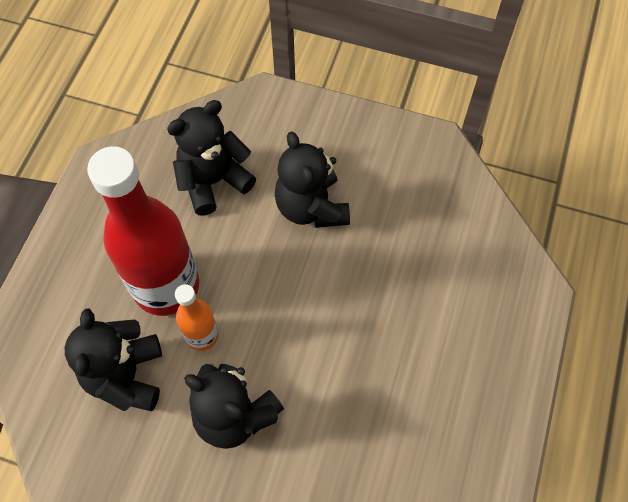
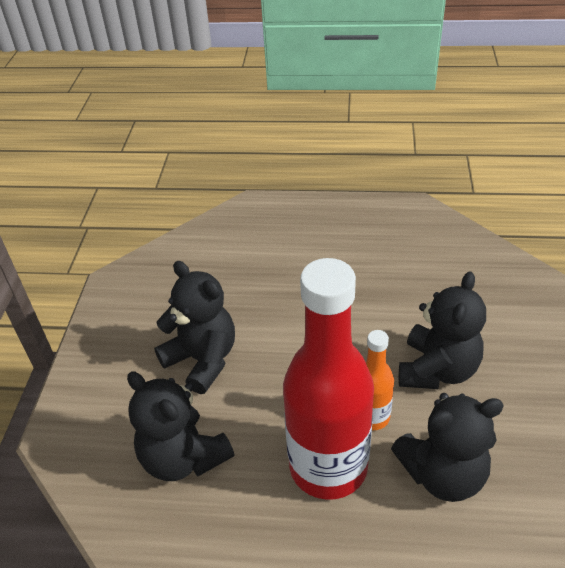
camera: 100 degrees left, 20 degrees down
(311, 207) = (202, 360): black teddy bear -> black teddy bear turned 105 degrees counterclockwise

